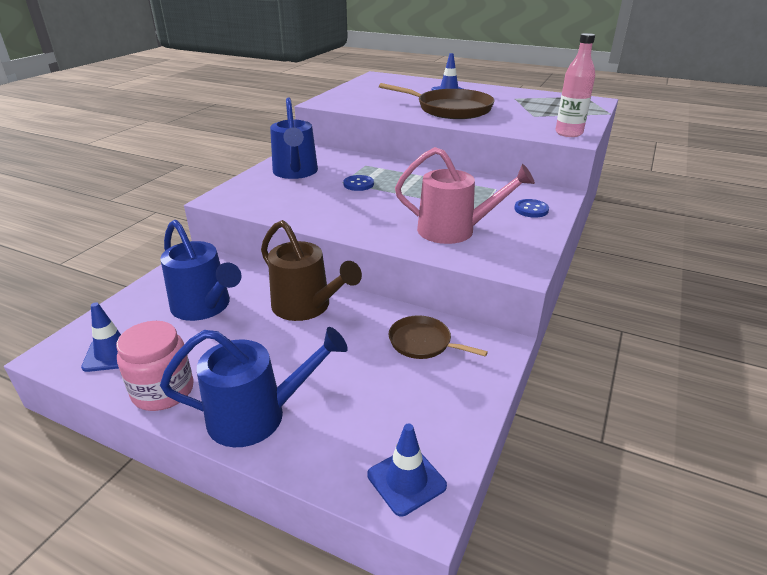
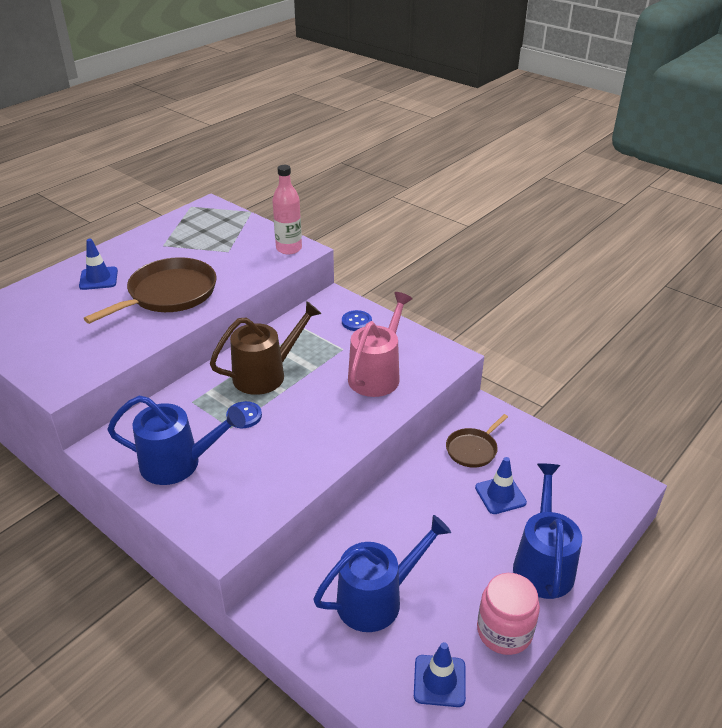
camera: 75 degrees left, 5 degrees up
(307, 307) = (401, 515): brown watering can -> brown watering can (266, 374)
(406, 480) = (609, 489): blue traffic cone -> blue traffic cone (500, 495)

